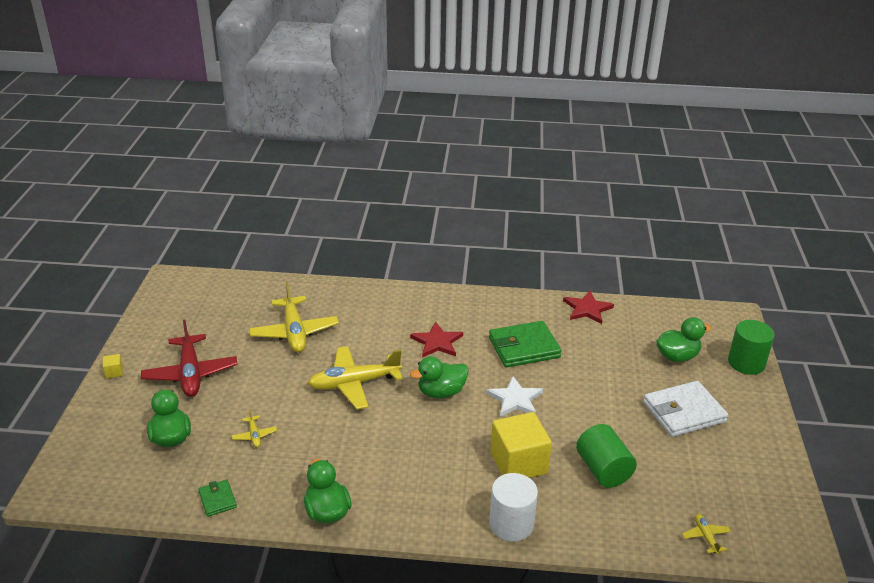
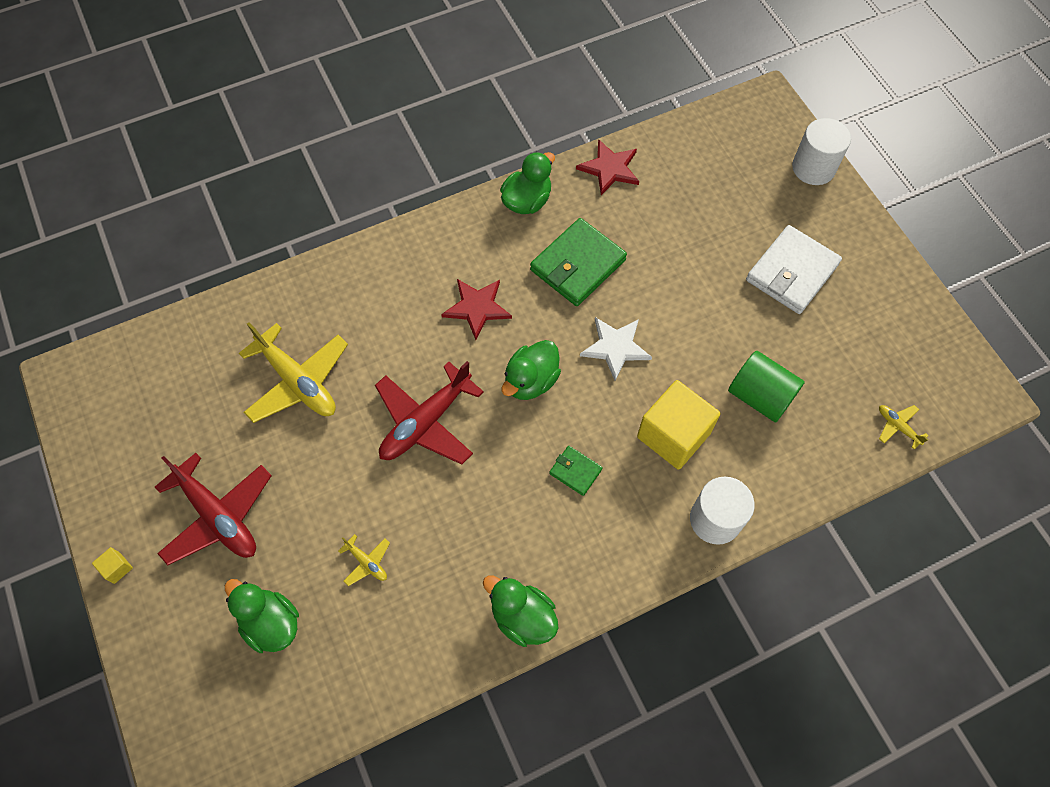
camera: 30 degrees left, 30 degrees up
(217, 500) = (392, 674): green wallet -> green wallet (575, 471)
(354, 383) = (426, 422): yellow plane -> red plane
(677, 356) = (742, 194): green duck -> green duck (527, 201)
(746, 363) = (813, 168): green cylinder -> white cylinder

